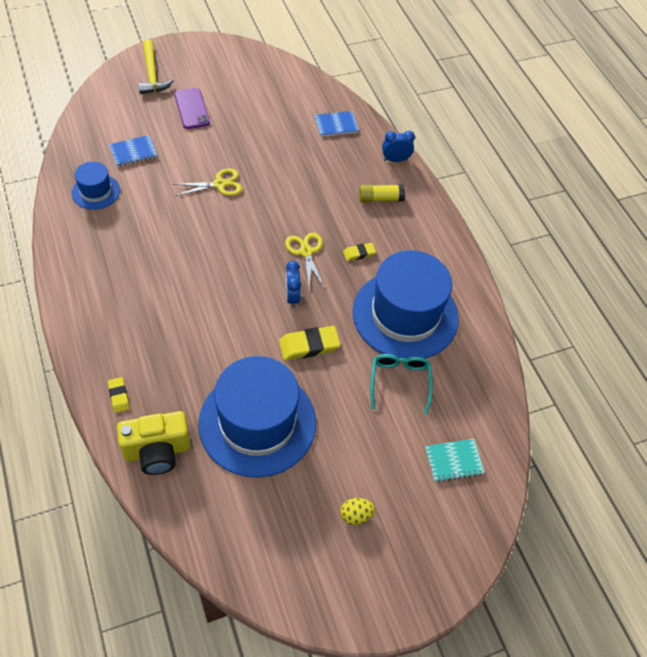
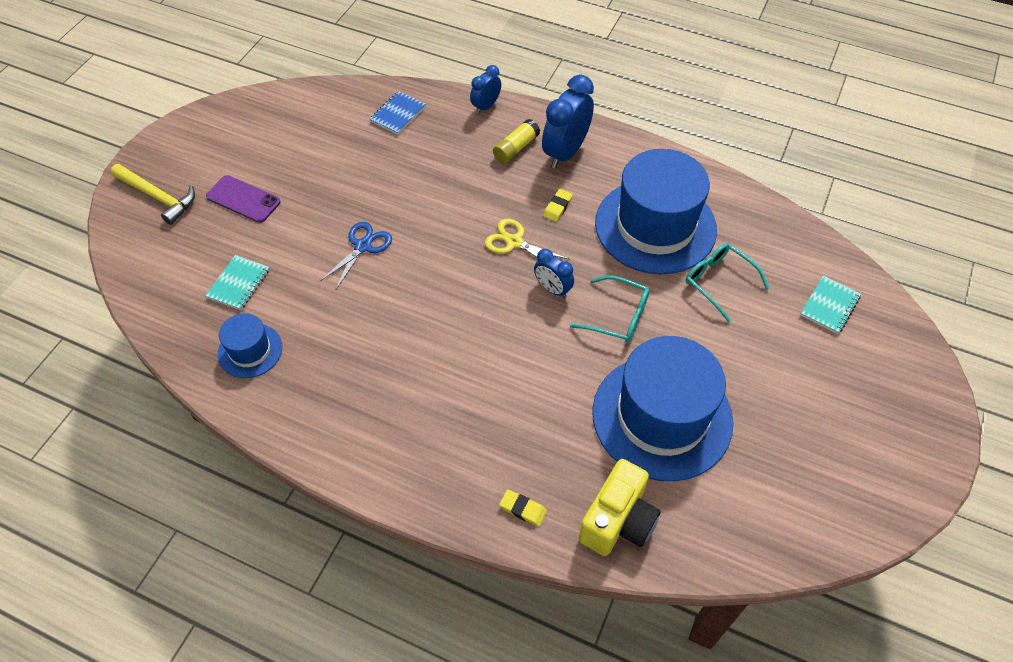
camera: 40 degrees left, 0 degrees up
(133, 152) = (238, 284): blue notebook -> turquoise notebook
(220, 184) = (363, 246): yellow scissors -> blue scissors
(309, 345) = (618, 316): yellow eraser -> turquoise glasses
(356, 515) = (822, 414): yellow egg -> none
(408, 225) = (565, 152): none -> blue clock

